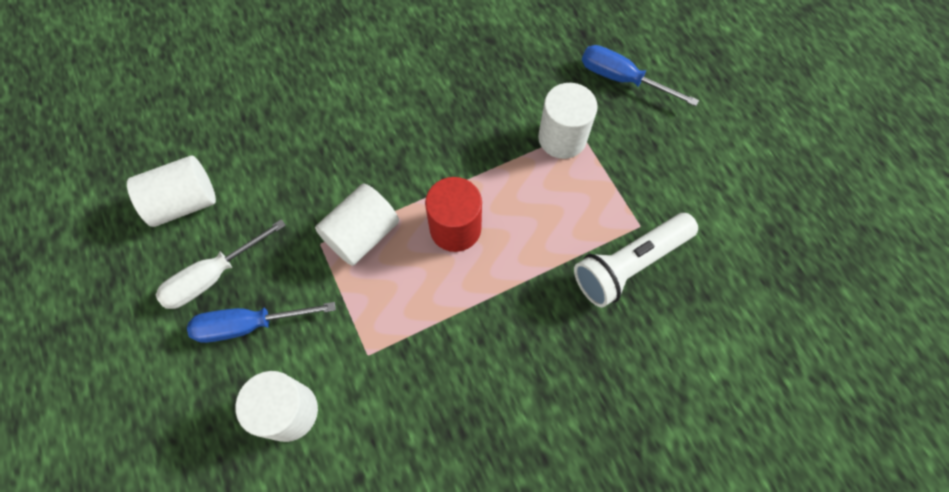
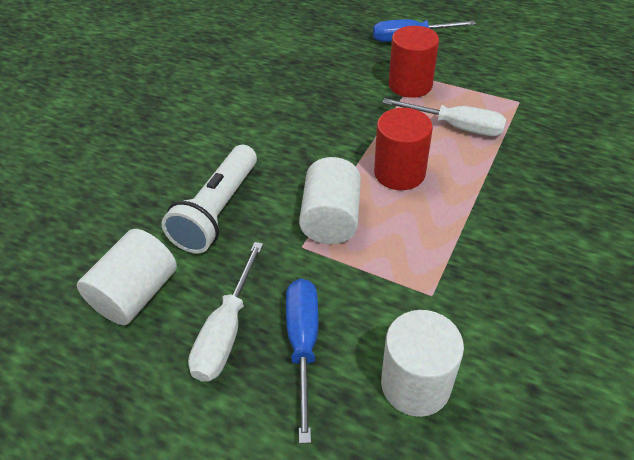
camera: 35 degrees left, 20 degrees down
(249, 325) = (303, 344): blue screwdriver -> blue screwdriver turned 135 degrees clockwise
(552, 214) = (456, 127): none -> white screwdriver
(562, 138) = (410, 85): white cylinder -> red cylinder
(629, 264) = (540, 124): white flashlight -> white flashlight (218, 211)

